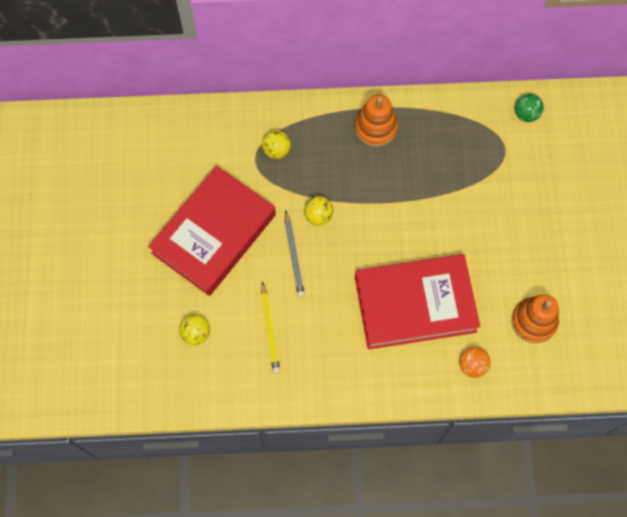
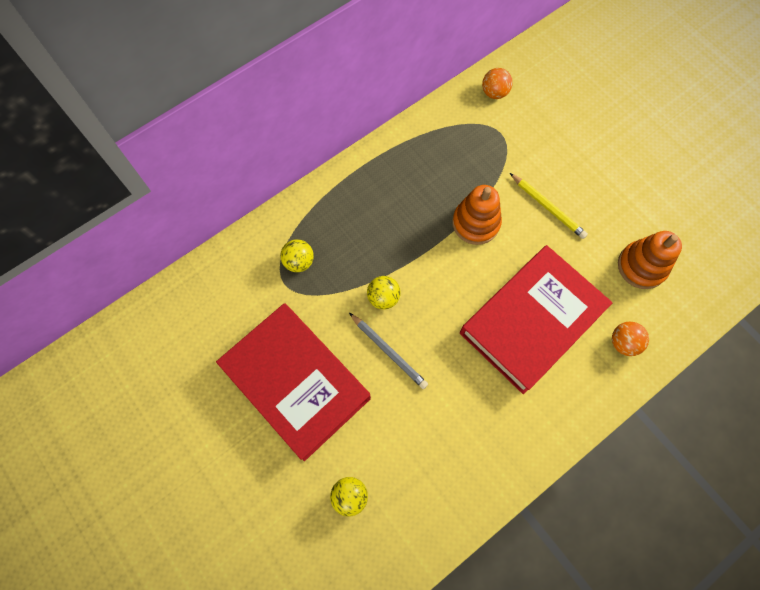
camera: 35 degrees left, 0 degrees up
(214, 234) = (296, 382): red book -> red book turned 45 degrees counterclockwise
(270, 330) = (419, 440): yellow pencil -> yellow pencil (548, 207)
(375, 127) = (375, 183): orange stacking toy -> orange stacking toy (476, 223)
(526, 114) = (494, 93): green ball -> orange ball

